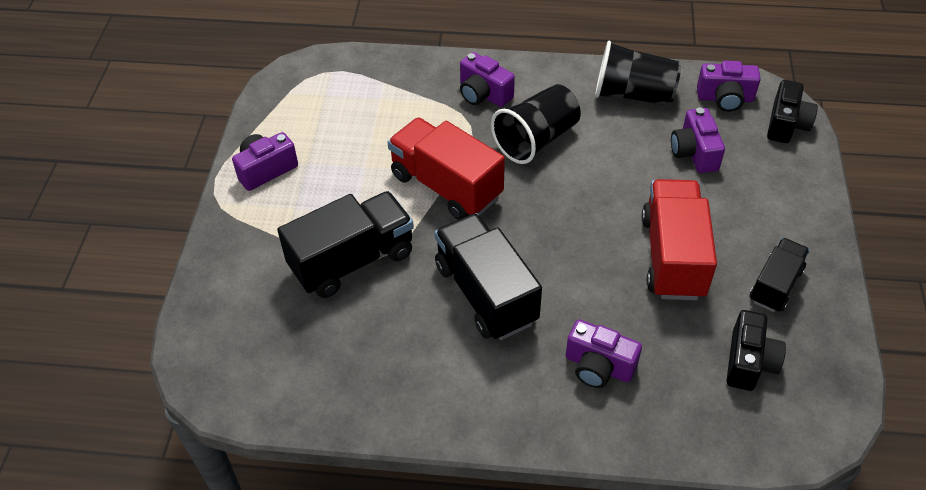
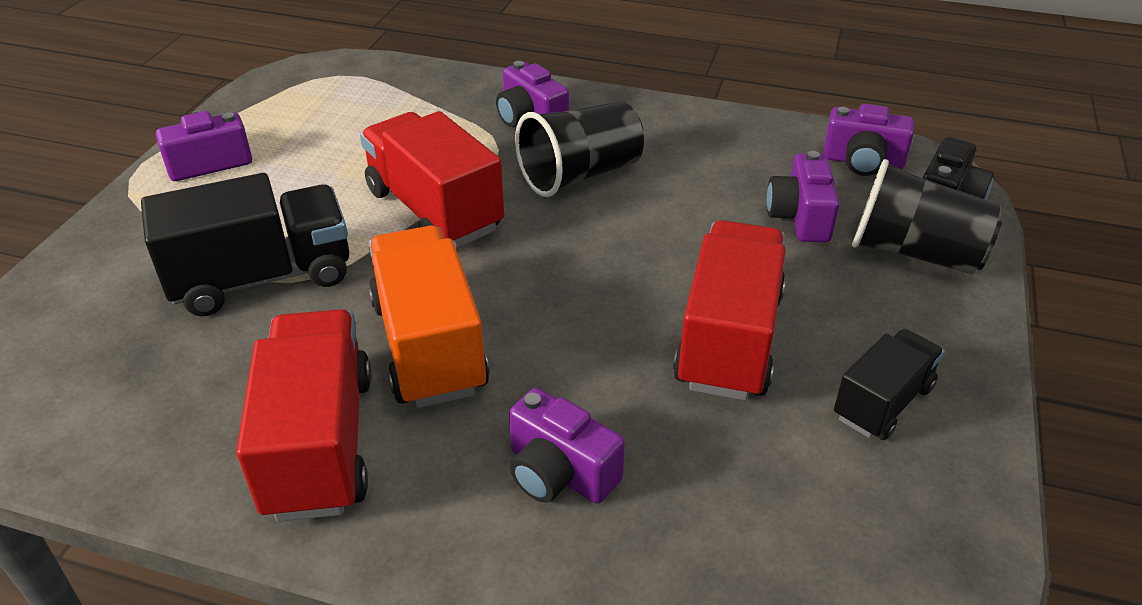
camera: 10 degrees right, 10 degrees down
(446, 373) = (319, 443): none -> red truck
(486, 293) = (429, 346): black truck -> orange truck
(633, 94) = (733, 142): black cup -> black cup (914, 252)
(749, 362) = (811, 507): black camera -> none

